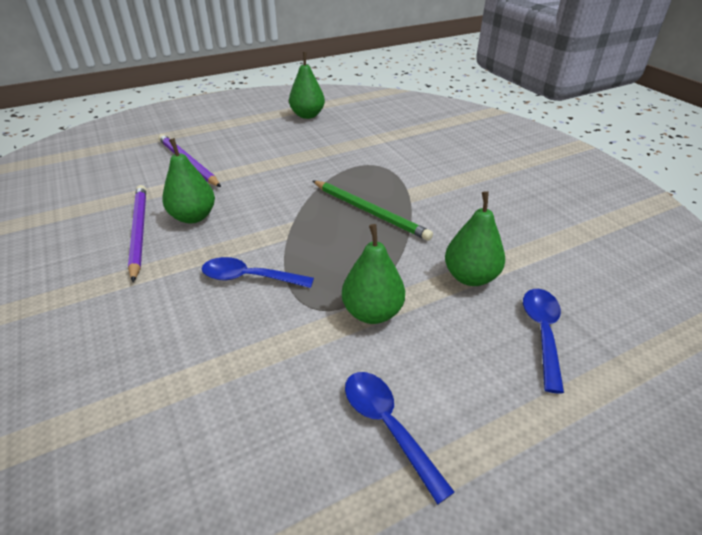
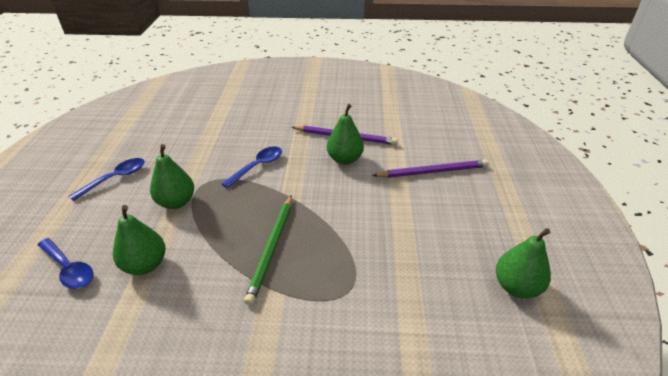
camera: 120 degrees right, 0 degrees up
(370, 212) = (272, 248): green pencil -> green pencil turned 60 degrees counterclockwise
(387, 426) = (115, 178): blue spoon -> blue spoon turned 45 degrees counterclockwise

